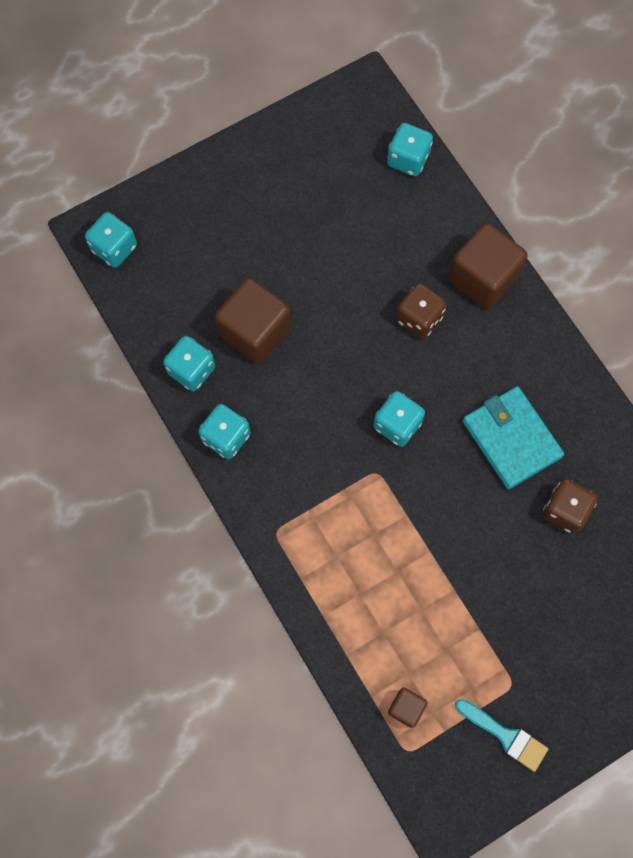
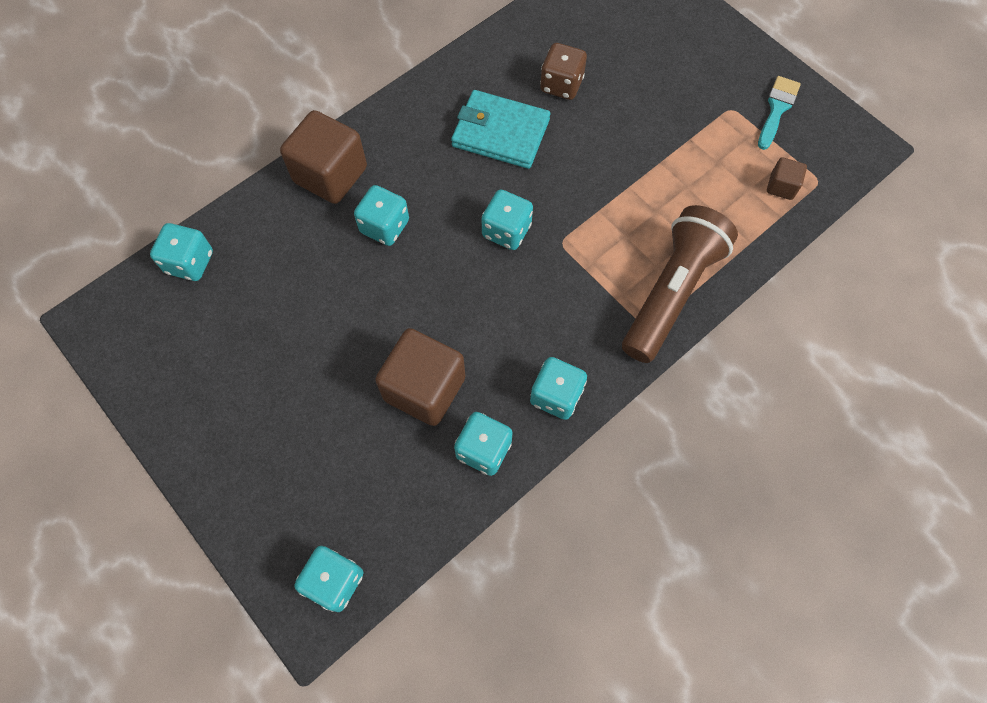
camera: 100 degrees left, 5 degrees down
(306, 562) = (671, 293): none -> brown flashlight
(419, 319) = (384, 226): brown dice -> turquoise dice
(511, 438) = (500, 133): turquoise wallet -> turquoise wallet turned 60 degrees clockwise

